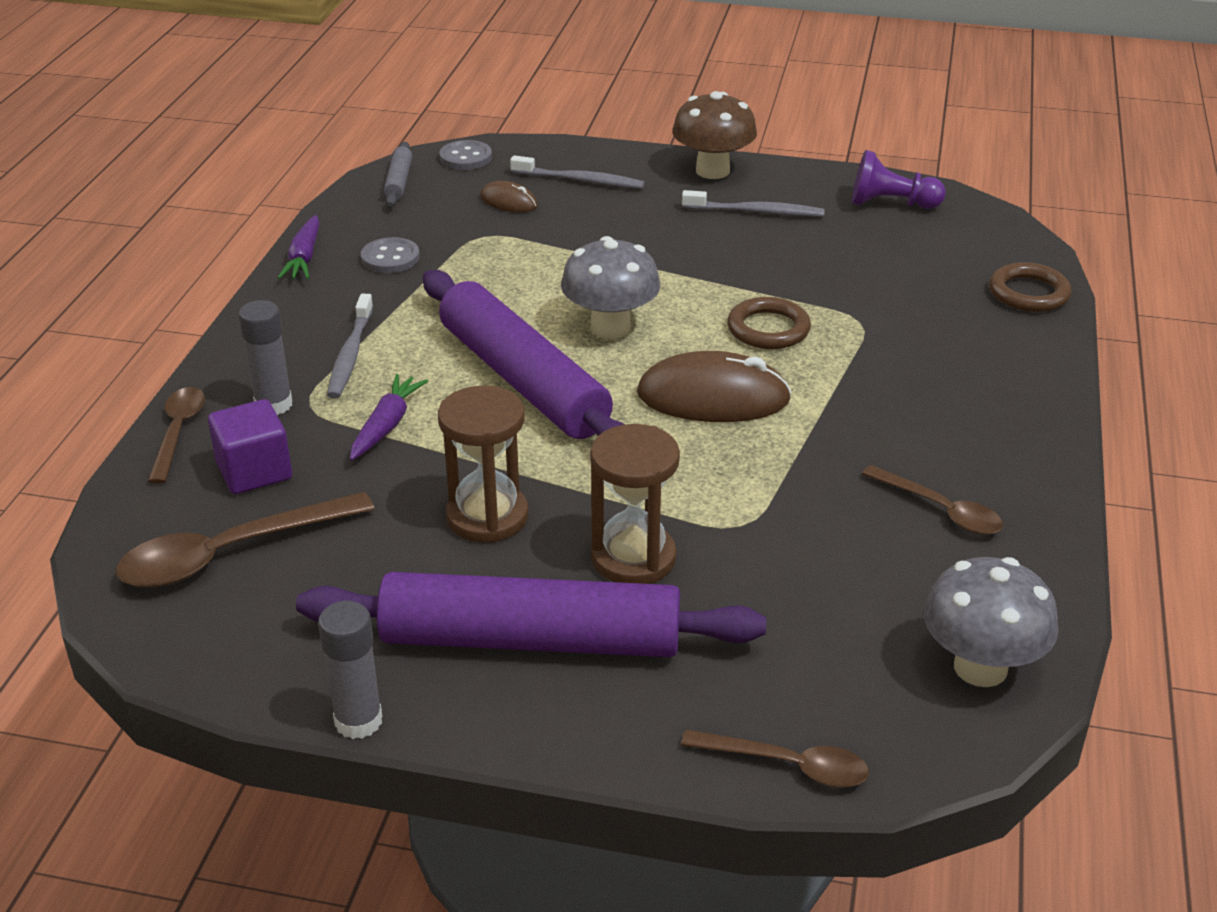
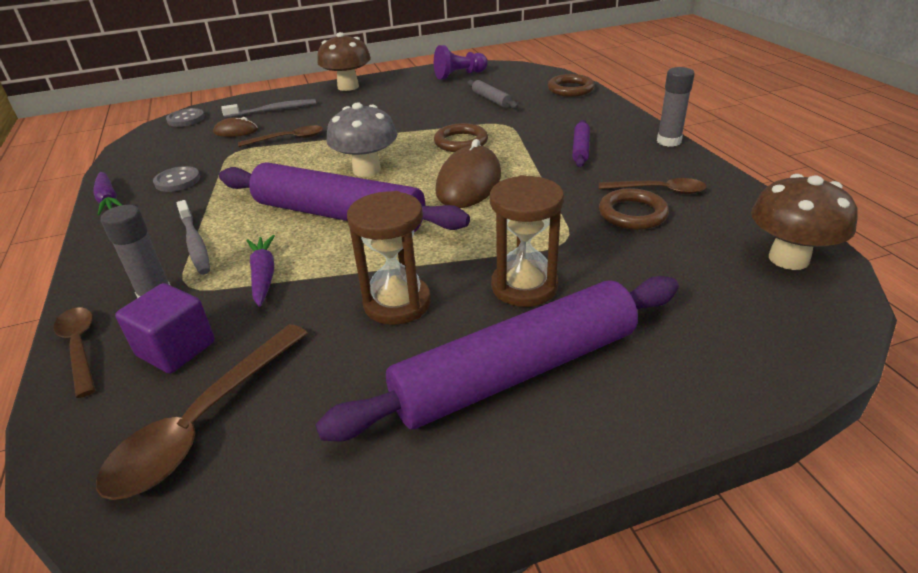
camera: 30 degrees left, 0 degrees up
(358, 721) = (448, 510): grey glue stick -> grey glue stick (668, 141)
(398, 182) = (148, 142): grey rolling pin -> grey rolling pin (491, 100)
(713, 397) = (469, 183): brown mouse -> brown mouse turned 45 degrees counterclockwise
(755, 212) = (392, 96): grey toothbrush -> none
(787, 765) = (775, 370): brown spoon -> brown spoon (288, 139)
(864, 526) = (632, 214): none -> brown ring
(915, 404) = (580, 149): none -> purple rolling pin
(980, 668) = (788, 259): grey mushroom -> brown mushroom

